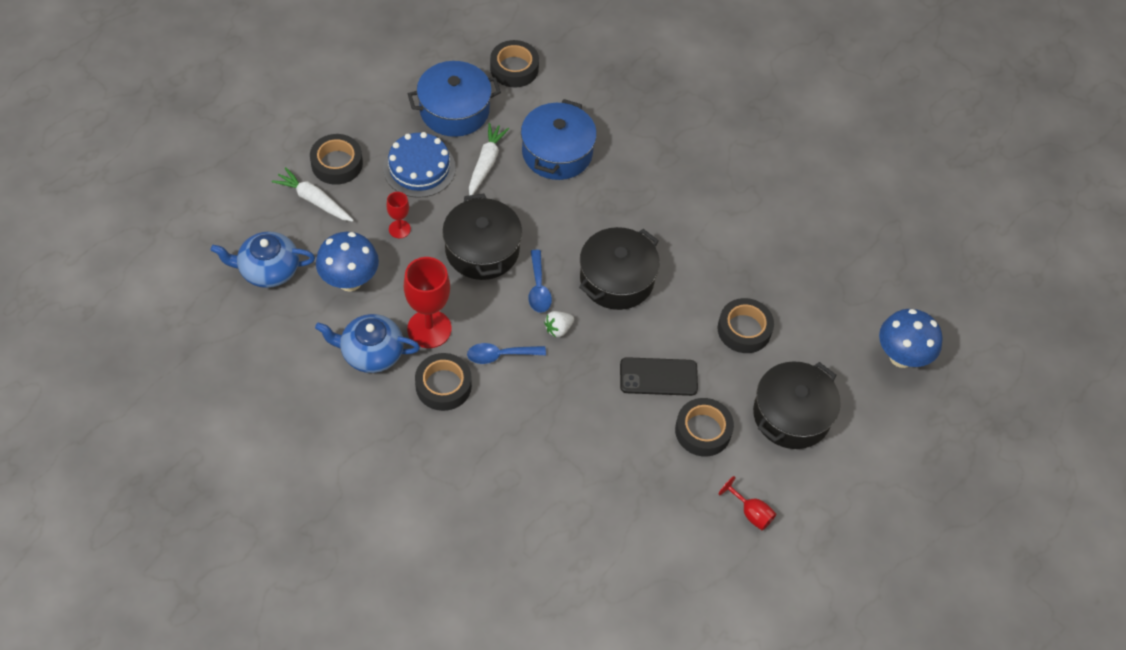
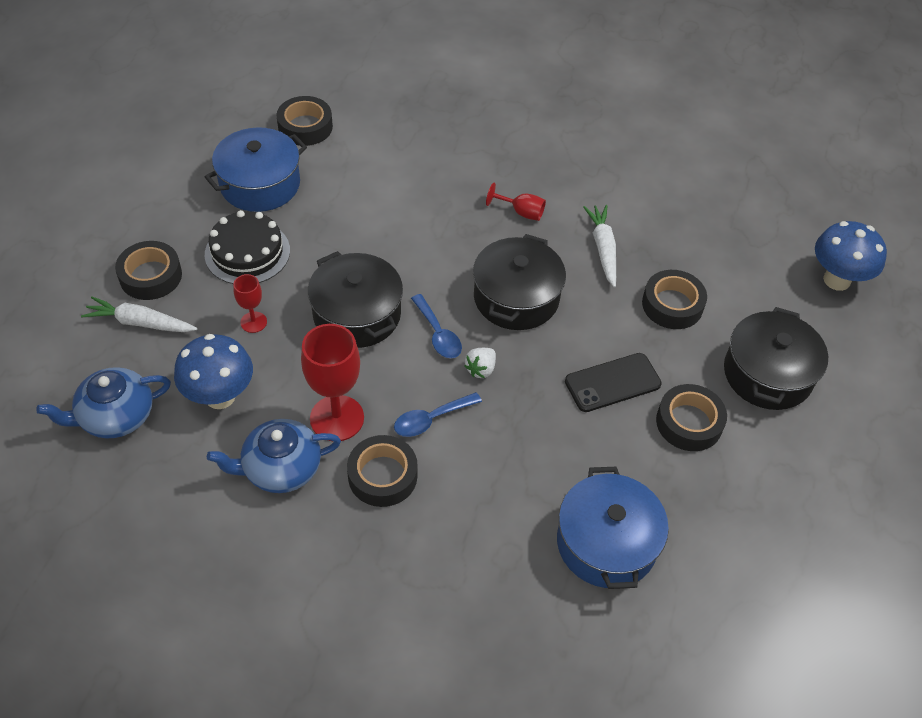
camera: 20 degrees left, 5 degrees down
(419, 168) = (247, 252): blue cake -> black cake
(486, 163) = (319, 226): white carrot -> white carrot (603, 249)
(557, 152) = (390, 193): blue pot -> blue pot (606, 543)
(751, 513) = (787, 492): red goblet -> red goblet (521, 212)

